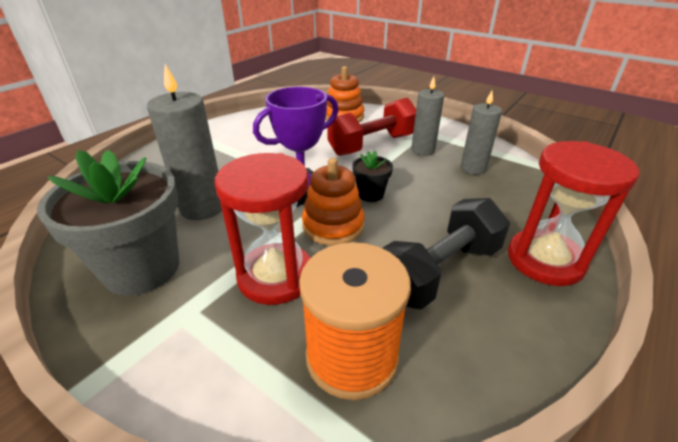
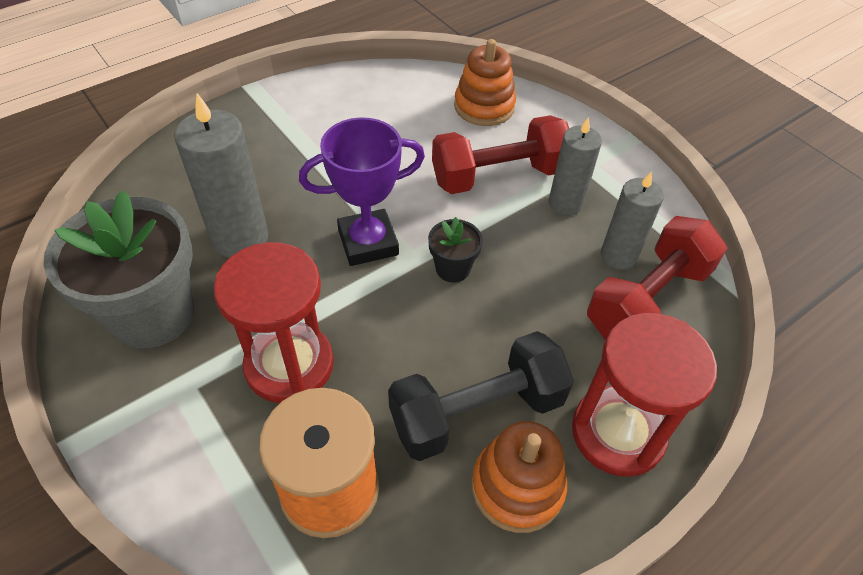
camera: 15 degrees right, 15 degrees up
(333, 226) = (383, 308): orange stacking toy -> orange stacking toy (517, 487)
(507, 185) = (647, 300): none -> red dumbbell

